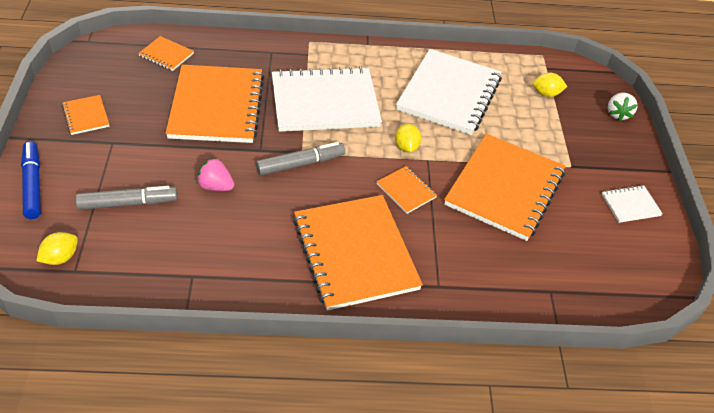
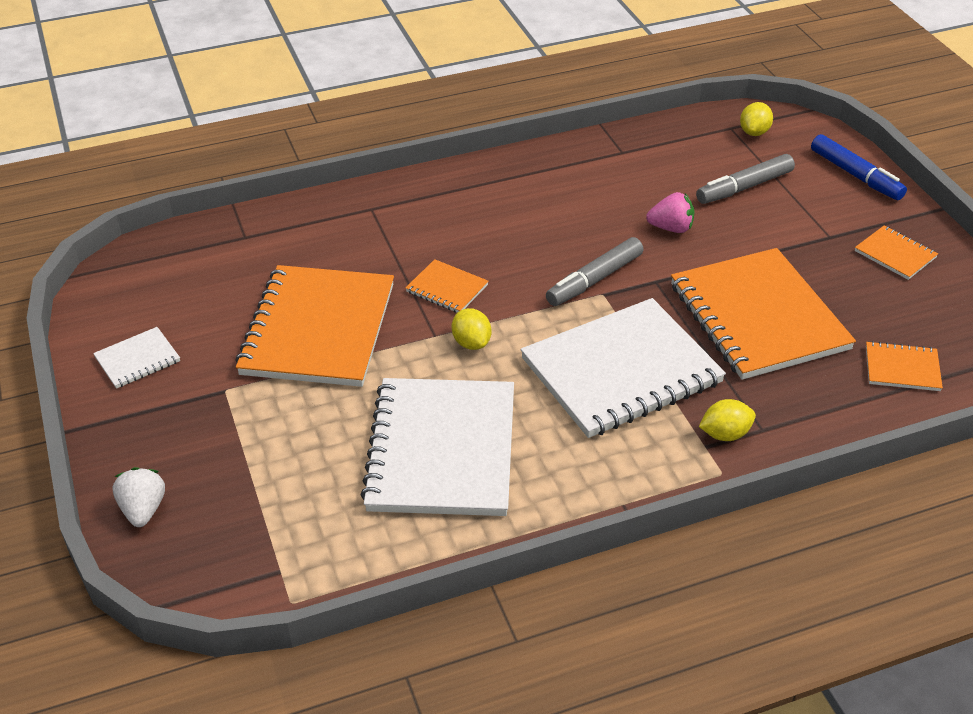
camera: 165 degrees right, 5 degrees down
(355, 253) = (474, 211): orange notebook -> none
(546, 94) = (275, 509): yellow lemon -> yellow lemon (725, 434)

